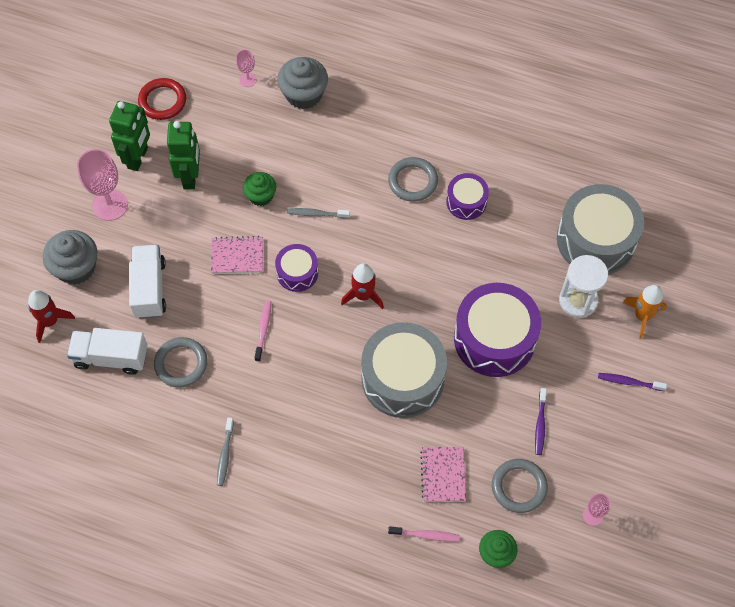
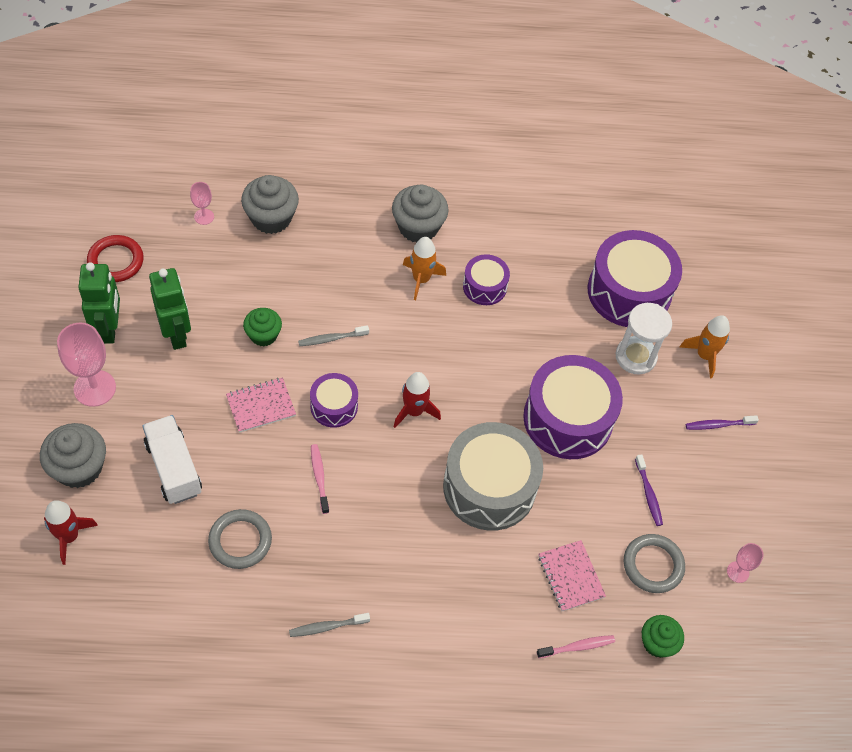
camera: 25 degrees left, 5 degrees down
(111, 357) = (156, 557): white truck -> none
(225, 455) = (327, 627): grey toothbrush -> grey toothbrush turned 90 degrees clockwise
(413, 181) = (421, 279): grey ring -> orange rocket
(428, 133) = (418, 227): none -> grey cupcake
(596, 240) = (629, 292): grey drum -> purple drum

